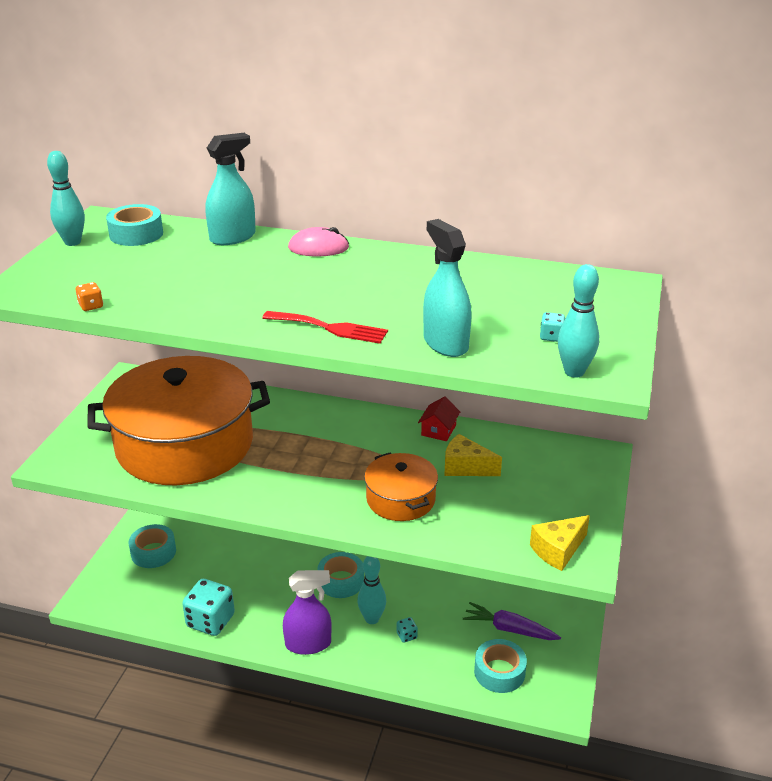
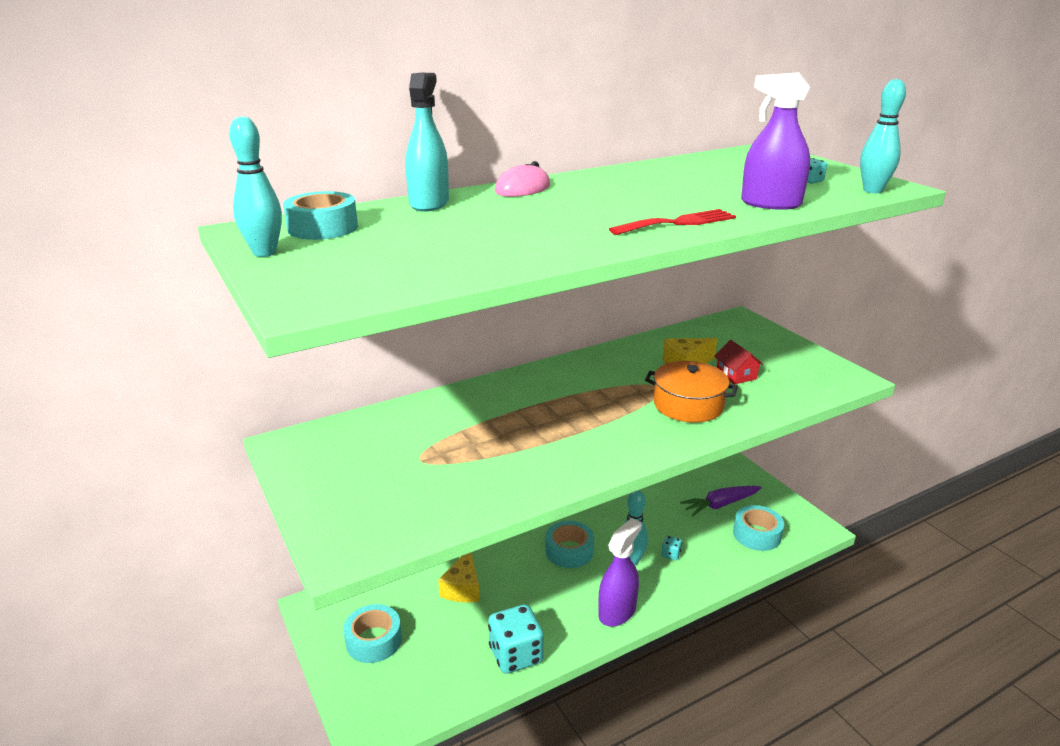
camera: 45 degrees left, 5 degrees down
(91, 306) = (436, 283): orange dice -> none
(185, 444) = (450, 463): orange pot -> none
(438, 430) = (624, 352): red house -> red house (736, 375)
(445, 343) = (770, 204): turquoise spray bottle -> purple spray bottle
(558, 550) = (827, 379): yellow cheese -> yellow cheese (463, 588)

